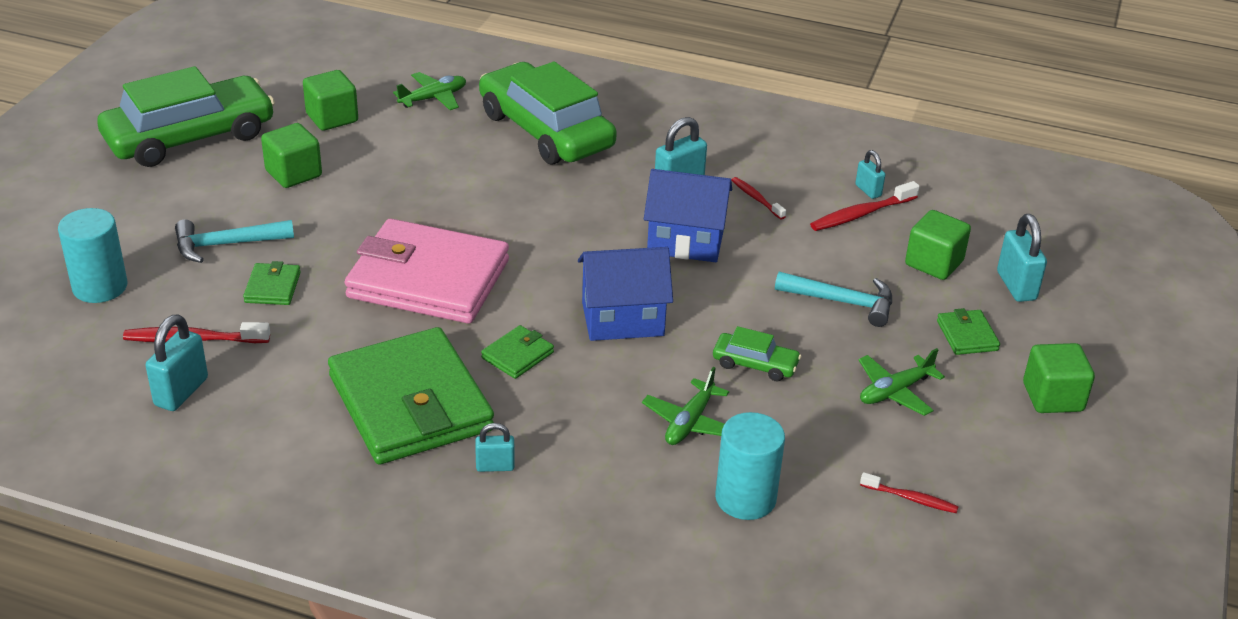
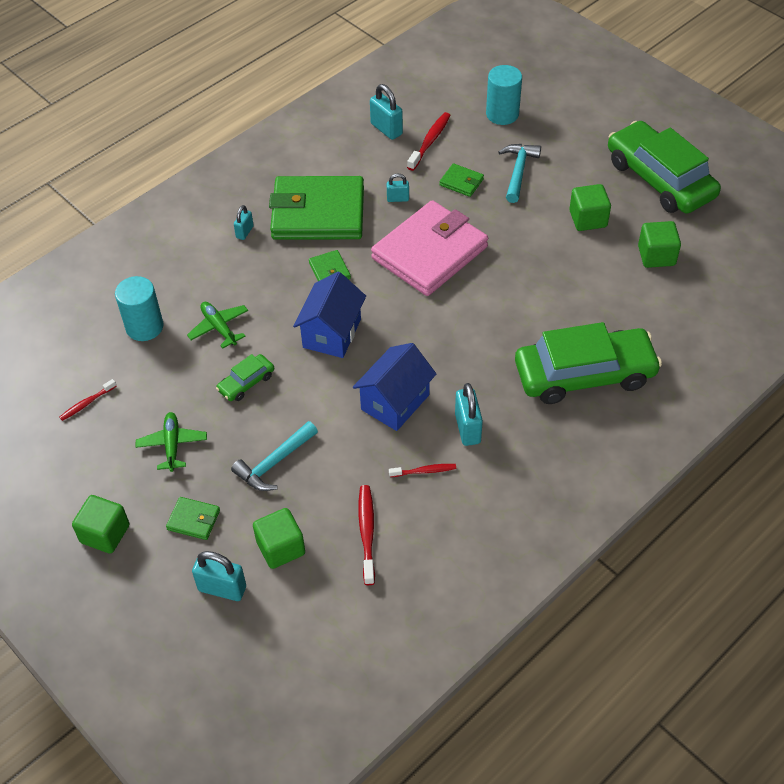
camera: 120 degrees right, 15 degrees up
(190, 137) = (660, 179): green car -> green car turned 150 degrees clockwise
(433, 98) = (663, 321): green plane -> none
(868, 191) = (395, 556): turquoise padlock -> turquoise padlock (398, 199)

